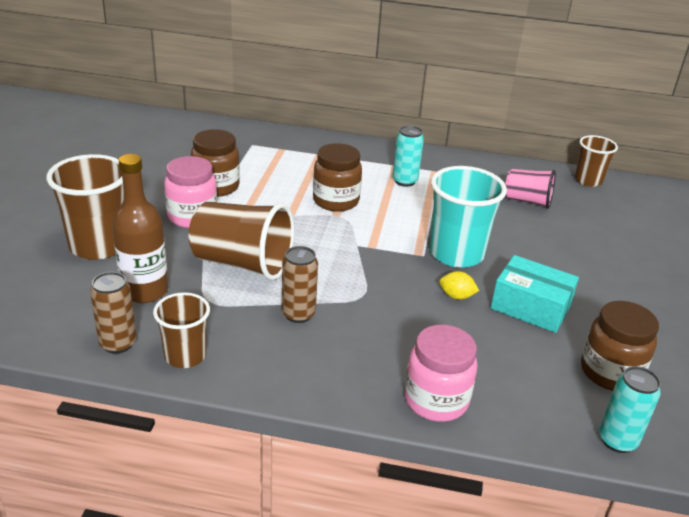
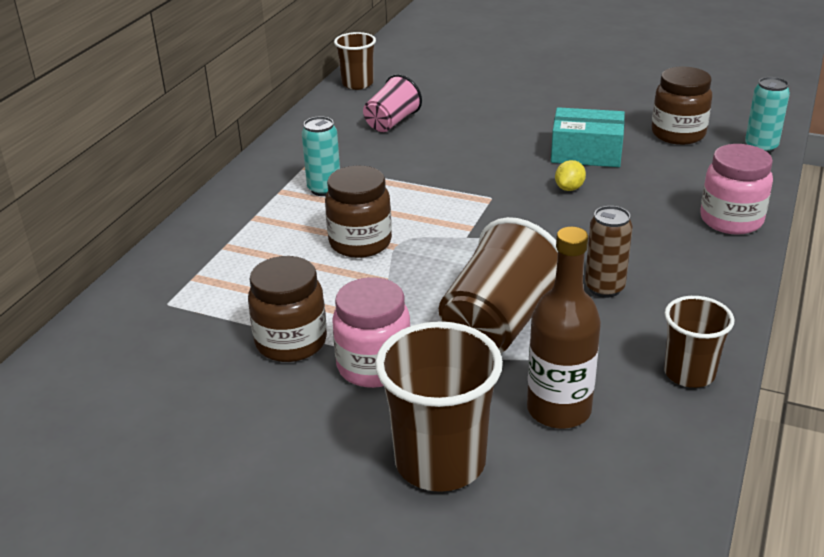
camera: 75 degrees left, 0 degrees up
(118, 343) = (673, 430): brown can -> none
(456, 254) = (491, 177): turquoise cup -> none
(530, 307) = (586, 153): turquoise box -> turquoise box turned 60 degrees clockwise

